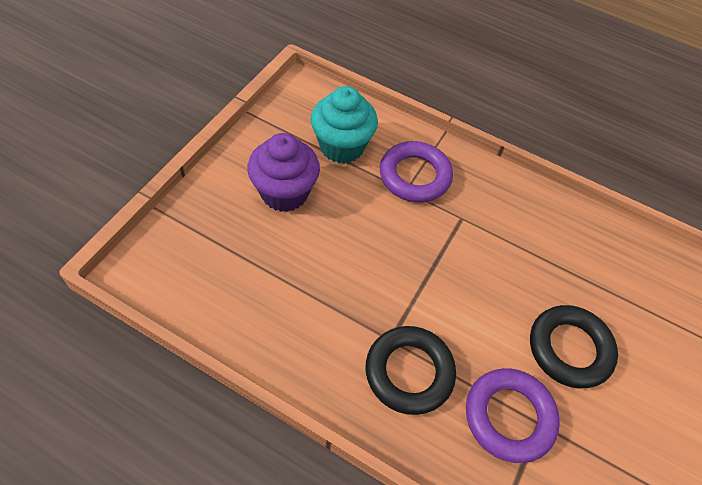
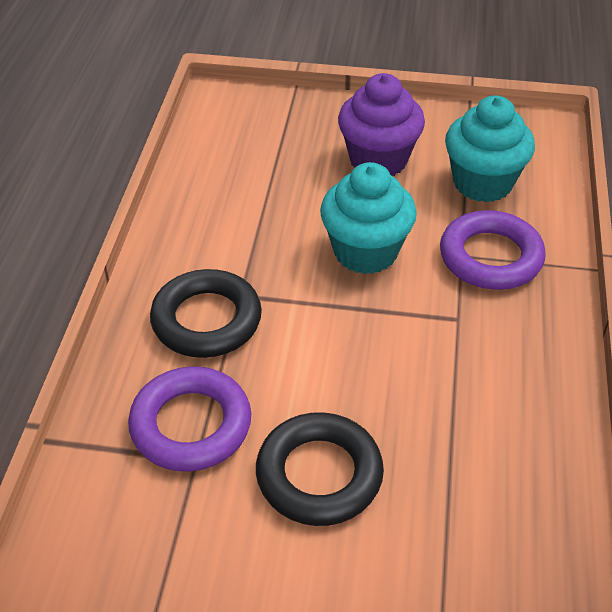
camera: 75 degrees right, 10 degrees down
(380, 242) = (365, 252): none -> turquoise cupcake

